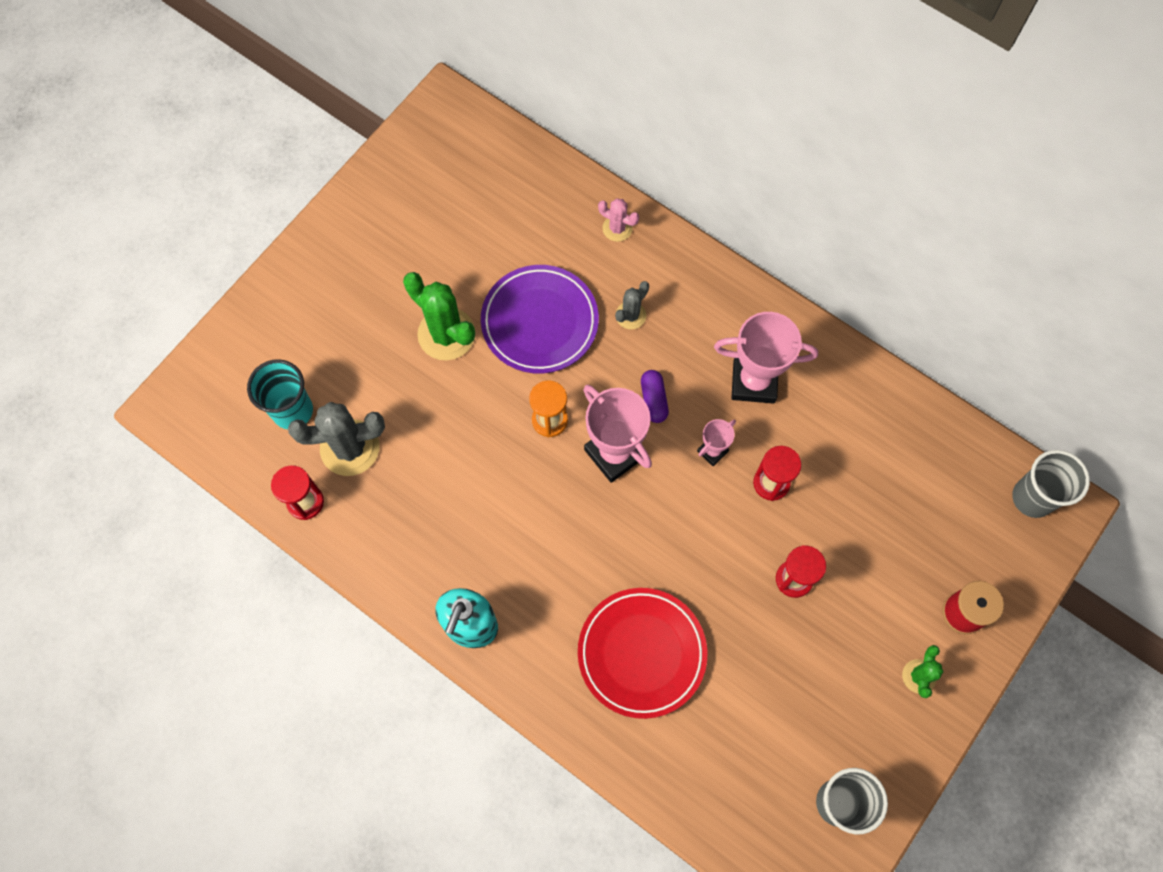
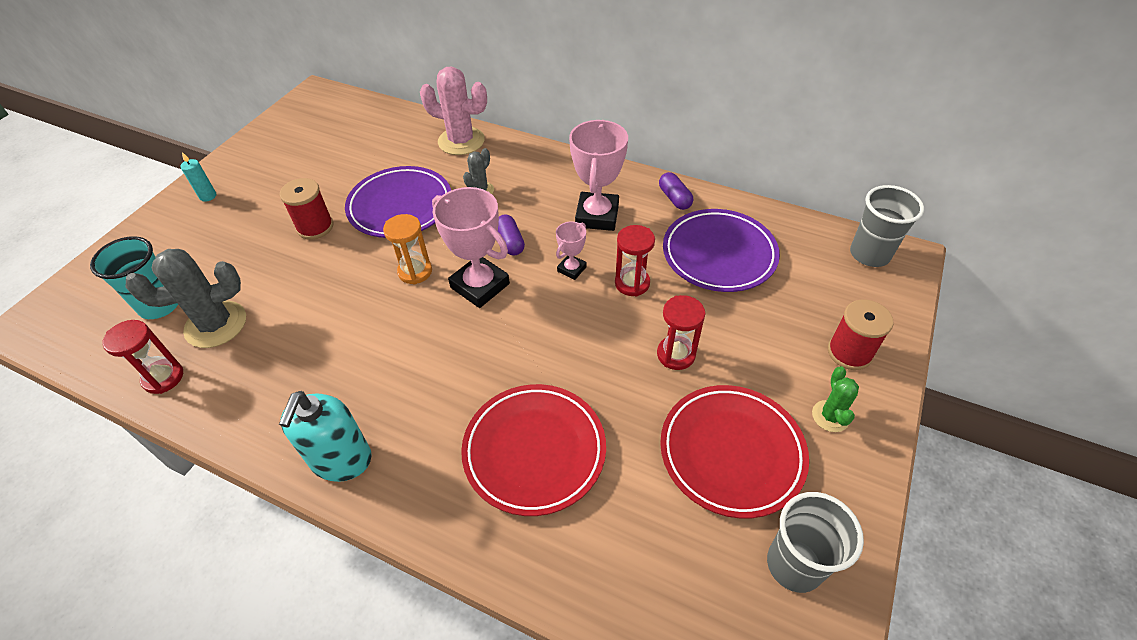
camera: 10 degrees left, 20 degrees down
(328, 261) = (208, 196): none -> turquoise candle
(446, 334) = (315, 227): green cactus -> red spool
(617, 228) = (461, 141): pink cactus -> pink cactus, size x1.86
(754, 381) = (597, 216): pink trophy -> pink trophy turned 75 degrees counterclockwise
(817, 692) = (731, 452): none -> red plate
(846, 373) = (674, 198): none -> purple capsule
(872, 464) = (719, 254): none -> purple plate

